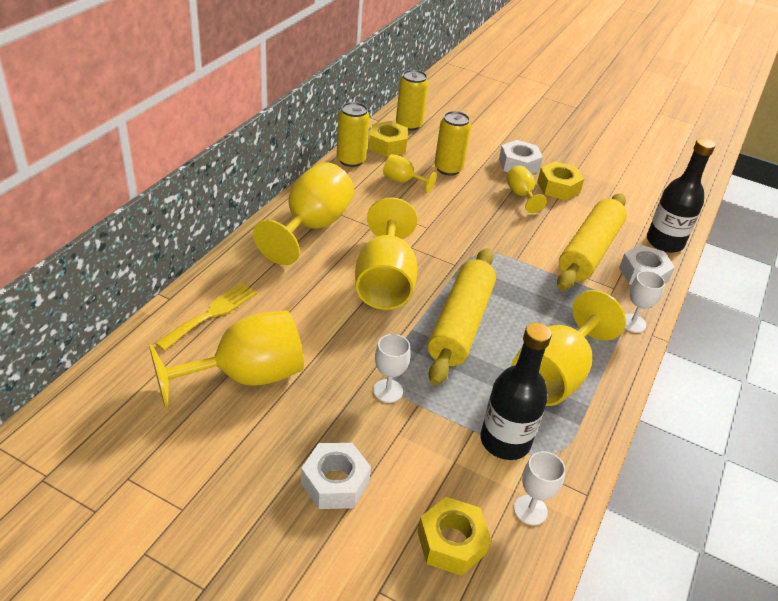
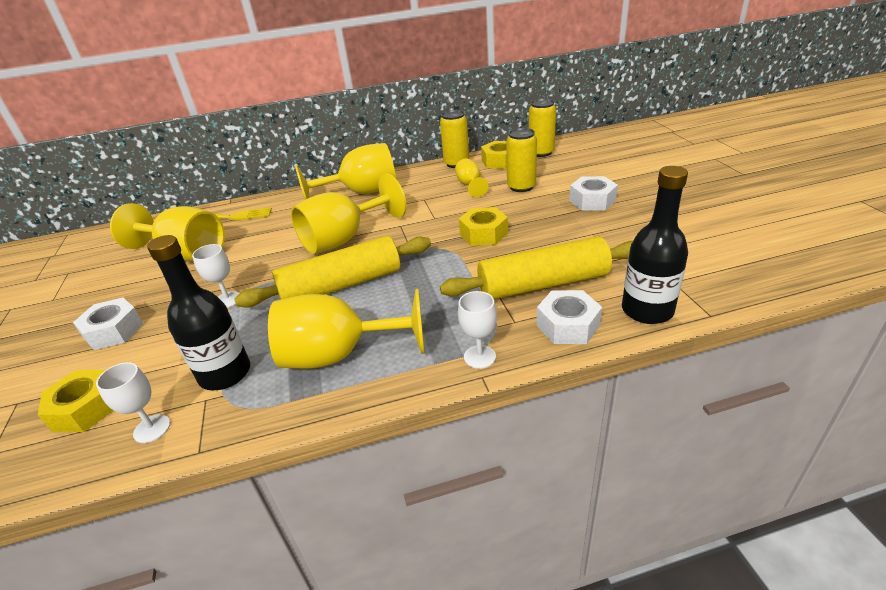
camera: 55 degrees right, 5 degrees down
(521, 195) = (553, 222): yellow goblet -> none
(558, 187) = (603, 227): yellow nut -> yellow nut (483, 234)

